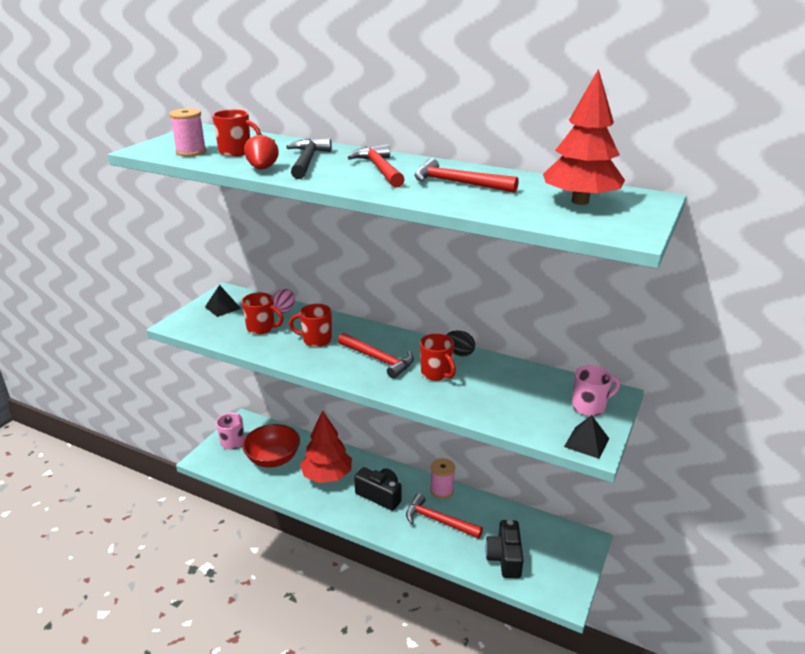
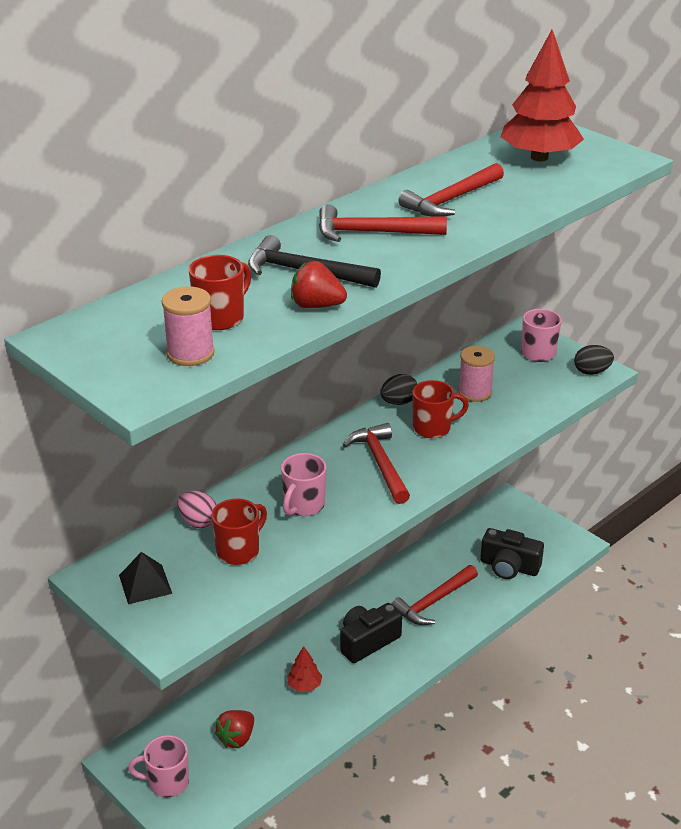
camera: 70 degrees left, 5 degrees up
(273, 459) = (236, 738): red bowl -> red strawberry
(316, 340) = (303, 505): red mug -> pink mug
(327, 476) = (304, 685): red tree -> red tree, size x0.47
(378, 359) = (380, 463): red hammer -> red hammer turned 75 degrees counterclockwise
(442, 490) = (384, 584): pink spool -> pink spool (475, 392)
(586, 442) = (591, 372): black pyramid -> black egg

